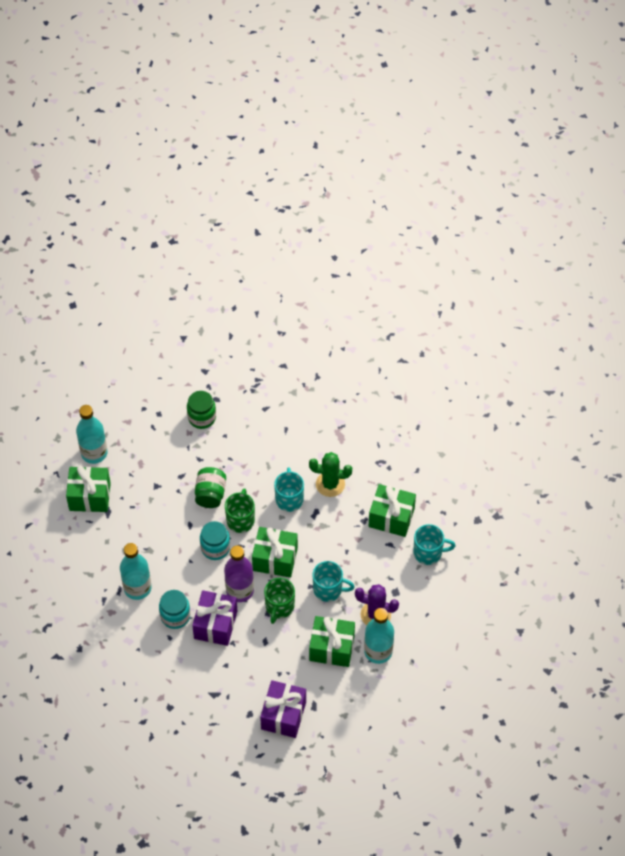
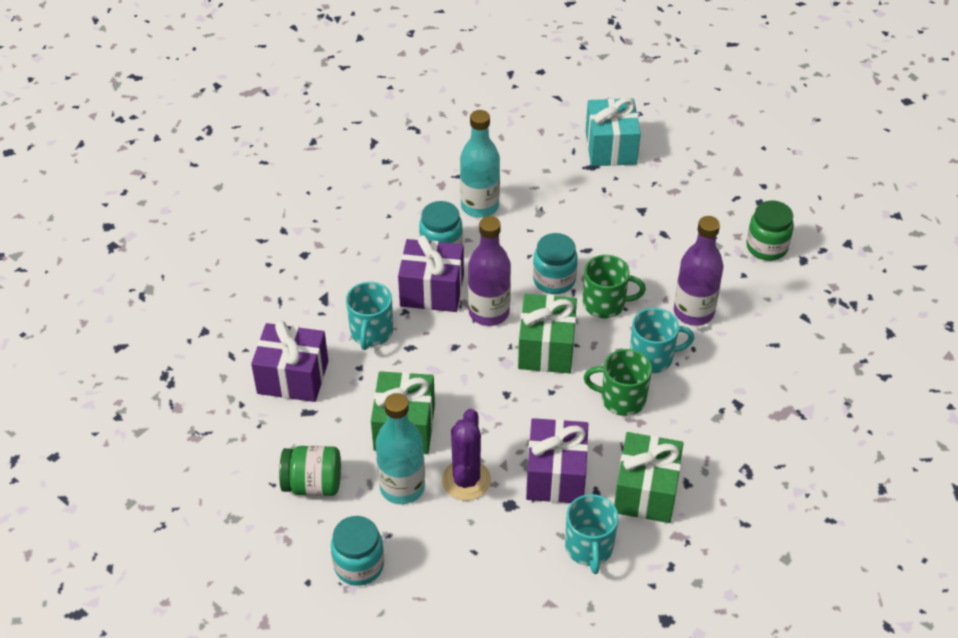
camera: 85 degrees right, 10 degrees down
(90, 496) = (611, 147): green gift -> turquoise gift
(94, 453) = (678, 145): turquoise bottle -> none
(210, 494) = (641, 267): green jar -> green jar (313, 484)
(254, 469) = (693, 312): none -> purple bottle
(279, 607) = (467, 359): green mug -> green mug (621, 399)
(328, 589) = (503, 417): turquoise mug -> turquoise mug (371, 333)
(330, 484) = (690, 406): green cactus -> none
(376, 564) = (556, 475): none -> purple gift
(432, 678) = (359, 565): none -> turquoise jar

